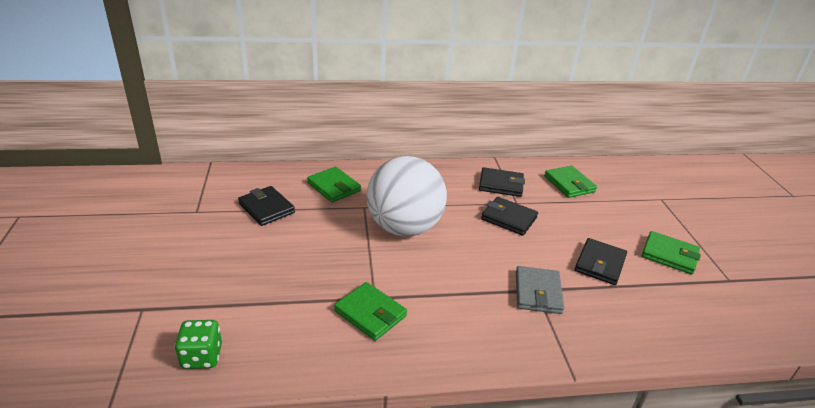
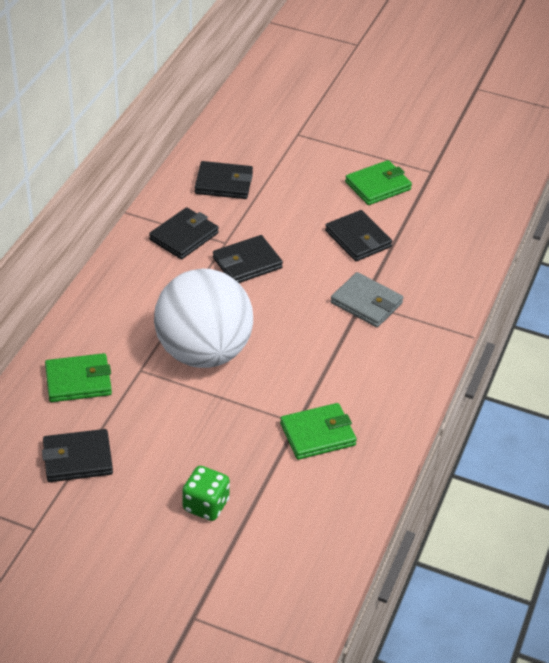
camera: 60 degrees left, 10 degrees up
(202, 357) = (297, 581): green dice -> green dice (206, 505)
(569, 184) = (224, 183): green wallet -> black wallet

